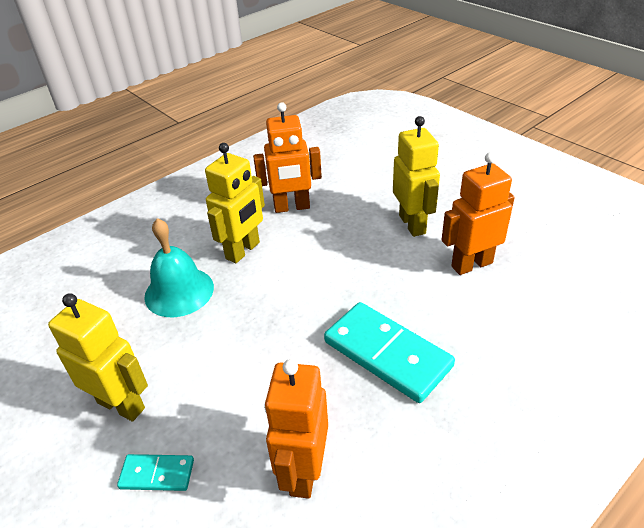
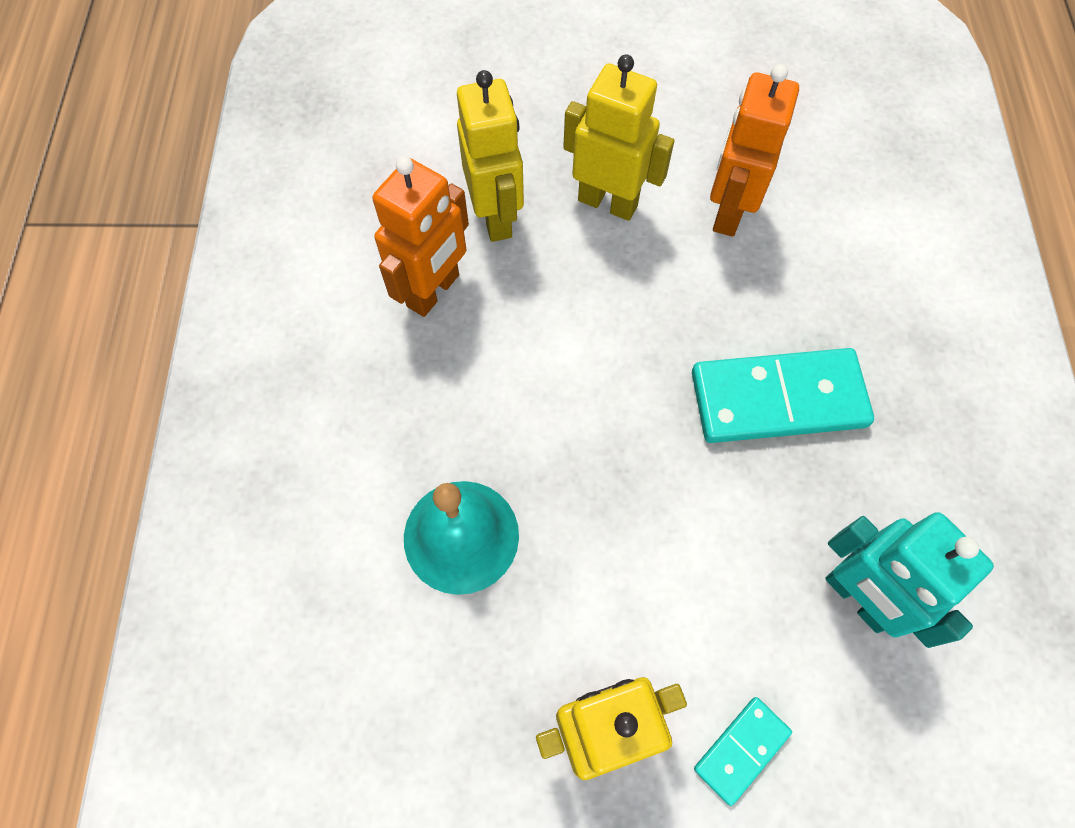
camera: 50 degrees left, 25 degrees up
(243, 251) = (460, 408): yellow robot -> yellow robot (496, 217)
(303, 471) = (857, 598): orange robot -> turquoise robot

